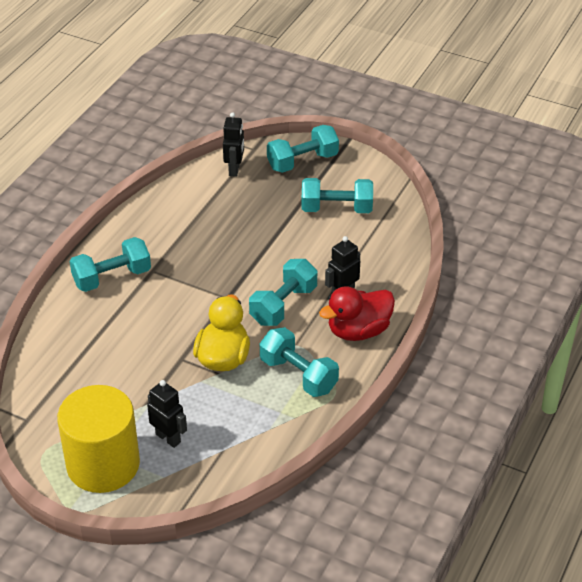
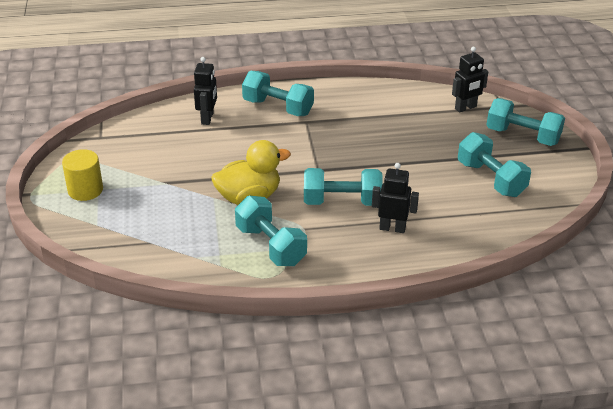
camera: 55 degrees right, 5 degrees down
(103, 464) = (85, 190): yellow cylinder -> yellow cylinder, size x0.54
(168, 438) = (138, 209): black robot -> black robot (207, 118)
(298, 375) = (271, 246): turquoise dumbbell -> turquoise dumbbell turned 45 degrees counterclockwise
(358, 331) = (358, 257): red duck -> none

